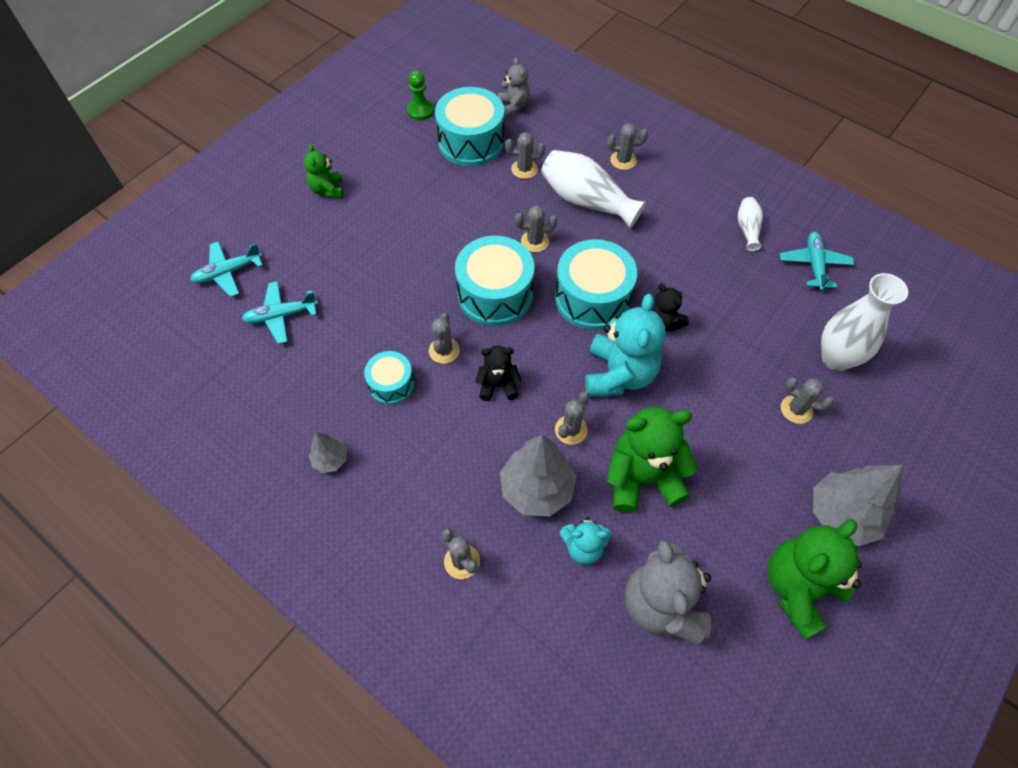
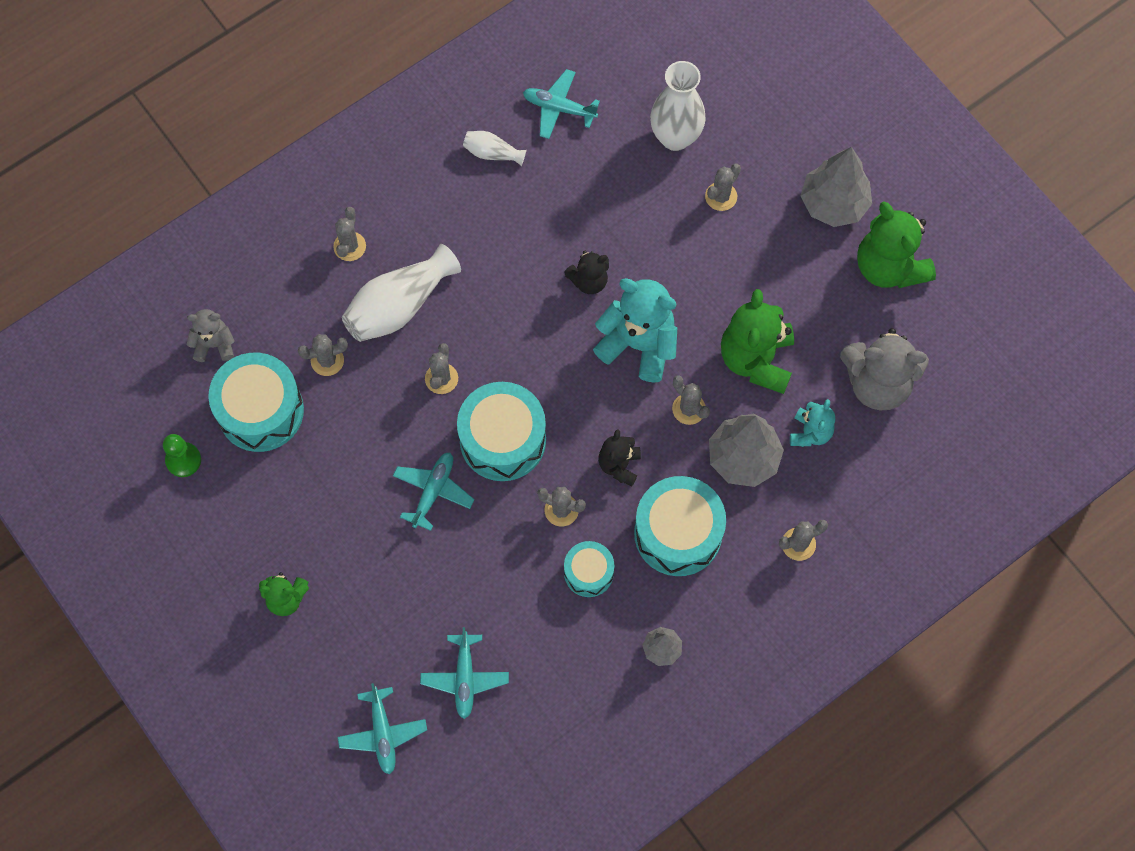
camera: 75 degrees left, 10 degrees up
(436, 258) = (433, 491): none -> turquoise plane
(524, 169) = (327, 360): grey cactus -> grey cactus turned 60 degrees clockwise
(592, 298) = (537, 341): turquoise drum -> turquoise drum (678, 533)

